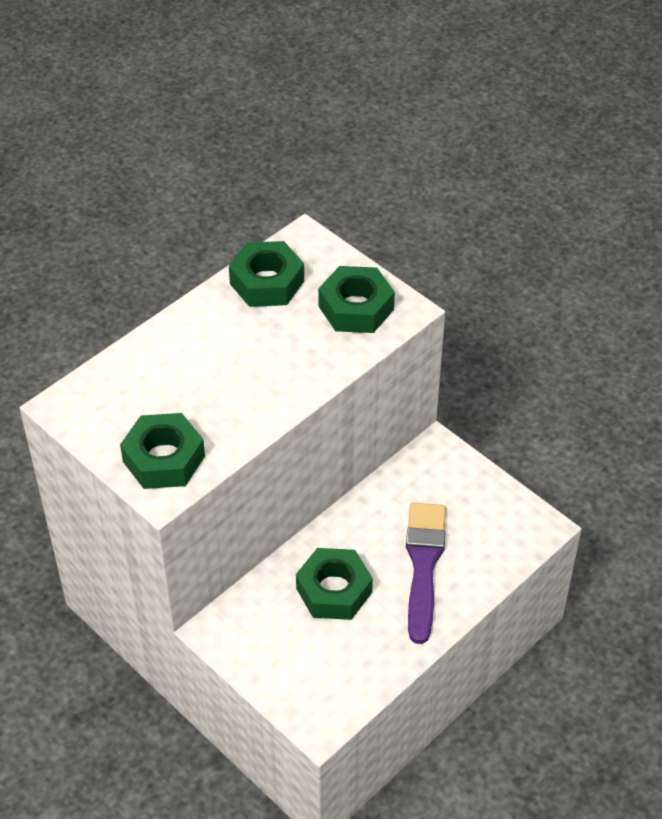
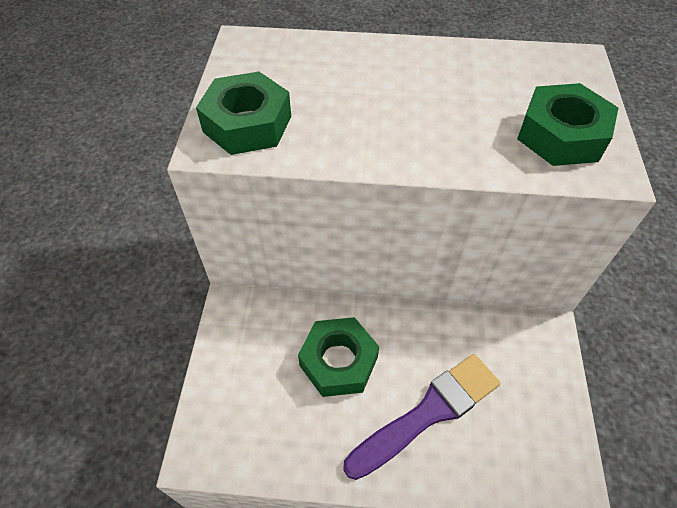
camera: 50 degrees right, 5 degrees up
(267, 282) = (504, 67): green nut -> none

